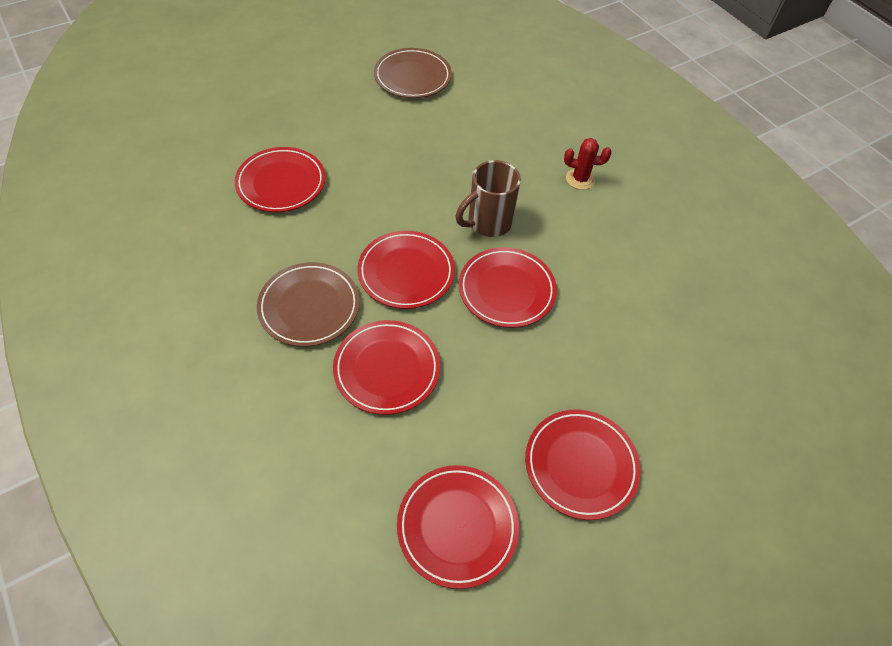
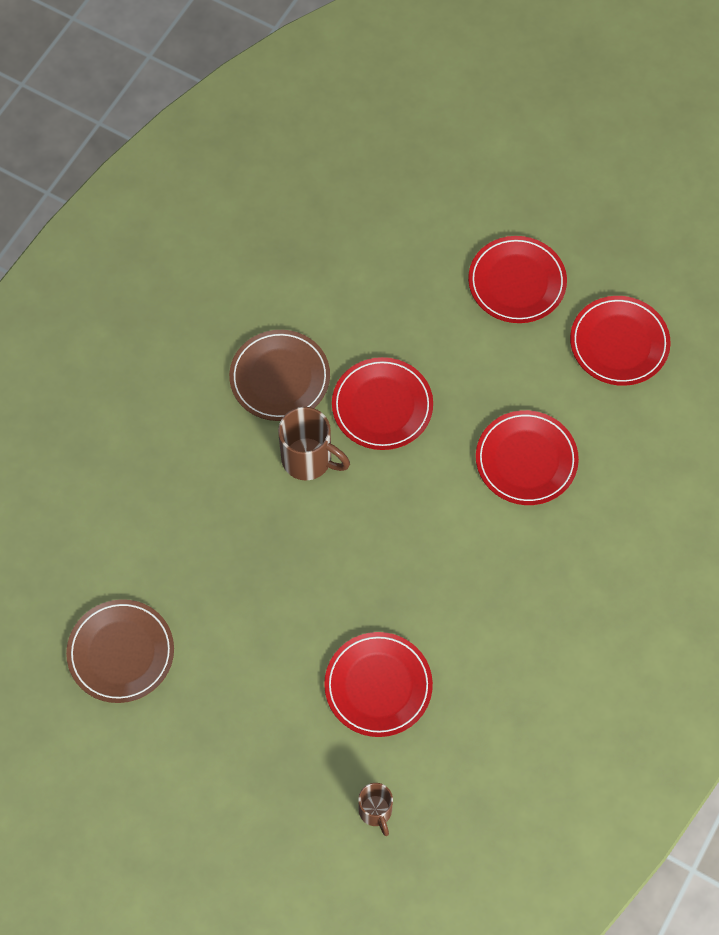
camera: 115 degrees left, 10 degrees up
(200, 144) = (376, 811): none -> brown mug
(309, 307) = (507, 560): brown plate -> brown plate (280, 378)
(406, 272) = (416, 500): red plate -> none
(580, 179) = (193, 401): red cactus -> none

